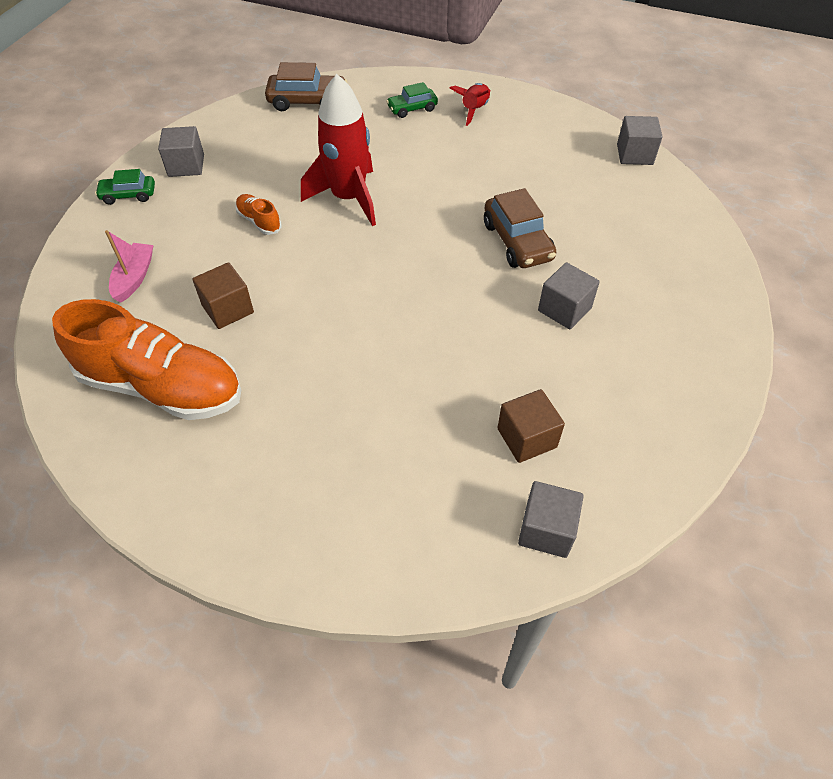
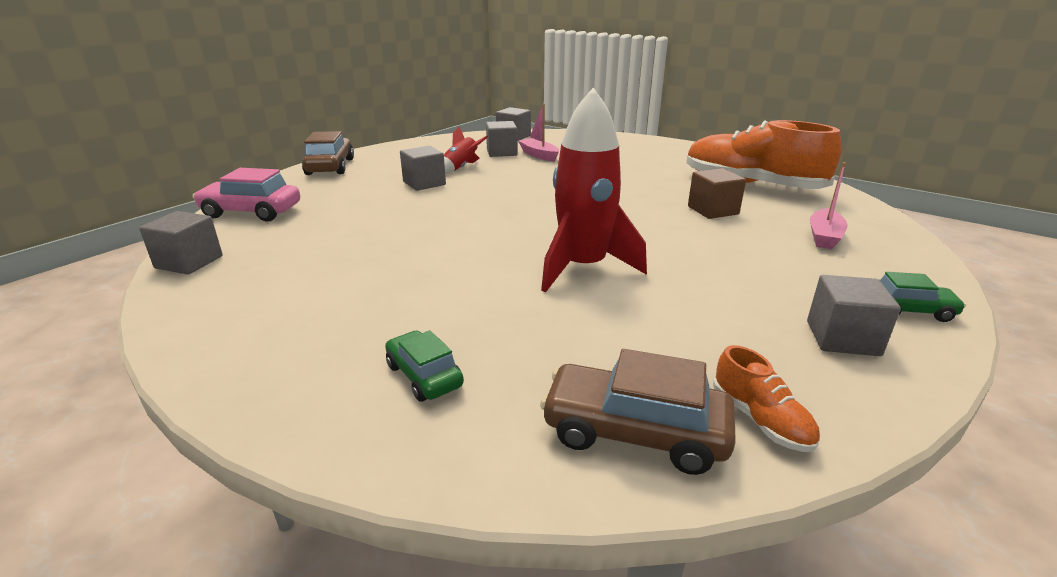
camera: 165 degrees left, 25 degrees down
(259, 221) = (698, 261): orange shoe -> orange shoe (760, 420)
(412, 109) = (424, 376): green car -> green car turned 120 degrees counterclockwise
(464, 438) = (539, 155): none -> pink boat
(474, 110) = (317, 354): red rocket -> red rocket (460, 168)
(517, 241) = (420, 216): brown car -> brown car (330, 167)
(527, 438) = (501, 152): brown cube -> grey cube
(676, 219) = (251, 212): none -> pink car

